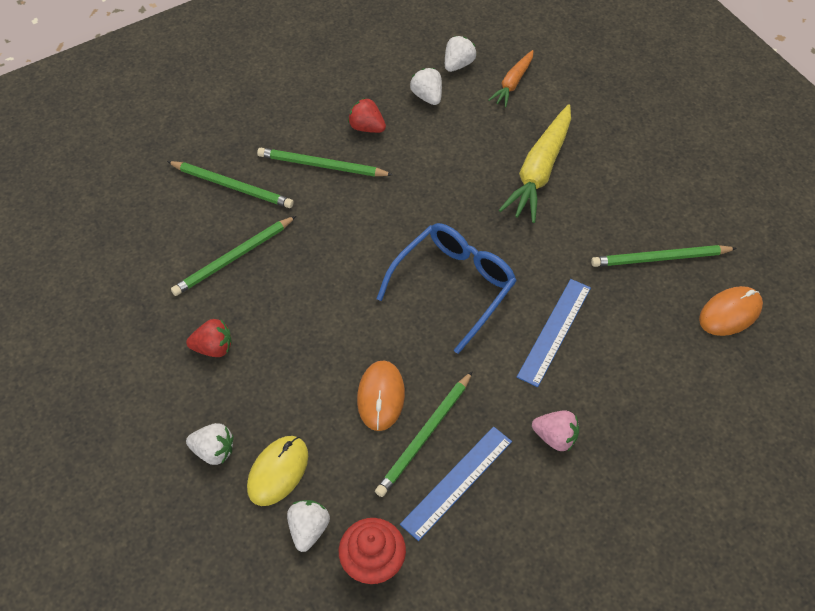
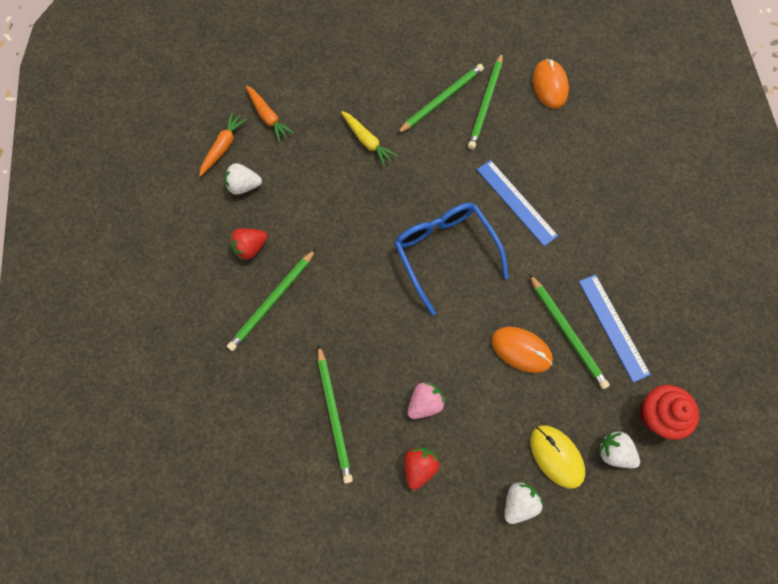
camera: 65 degrees left, 15 degrees up
(232, 186) = (254, 387): green pencil -> green pencil (441, 100)
(458, 64) = (223, 147): white strawberry -> orange carrot
(539, 171) = (367, 141): yellow carrot -> yellow carrot, size x0.56
(555, 437) = (602, 244): pink strawberry -> pink strawberry (424, 402)

